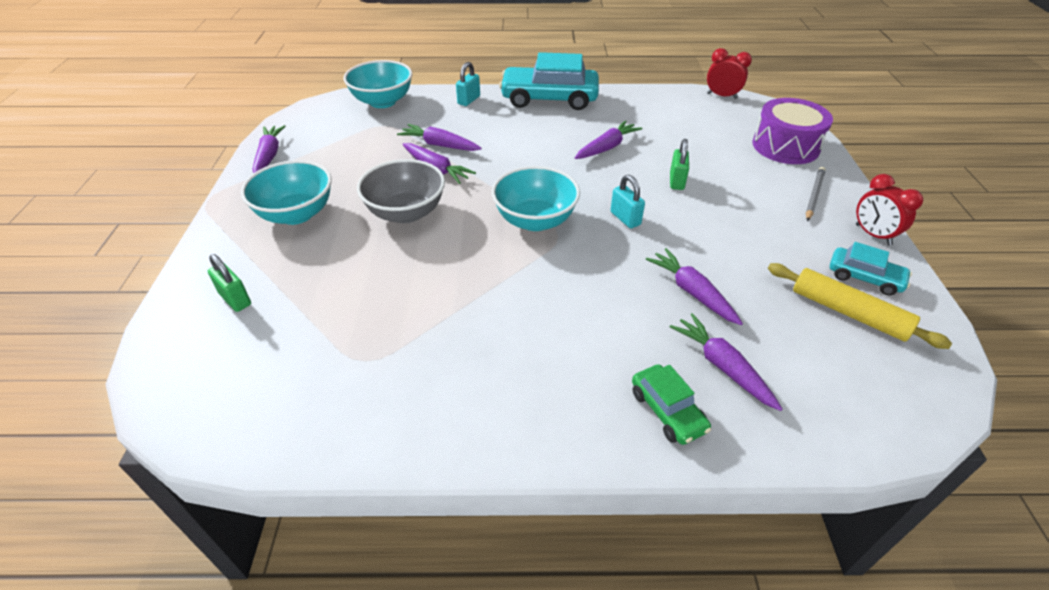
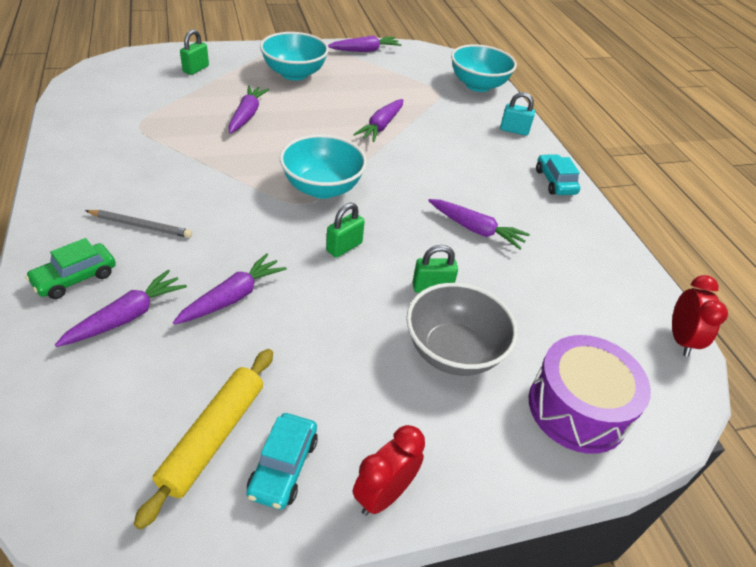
camera: 70 degrees right, 0 degrees up
(406, 212) = (311, 119): grey bowl -> grey bowl (453, 352)
(439, 145) = (421, 123): purple carrot -> purple carrot (247, 115)
(549, 99) = (555, 182): turquoise car -> turquoise car, size x0.51
(625, 218) = (344, 247): turquoise padlock -> green padlock
(814, 195) = (458, 430): grey pencil -> grey pencil (141, 226)

